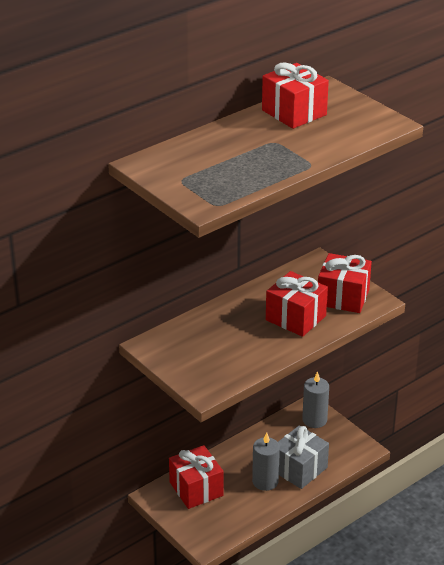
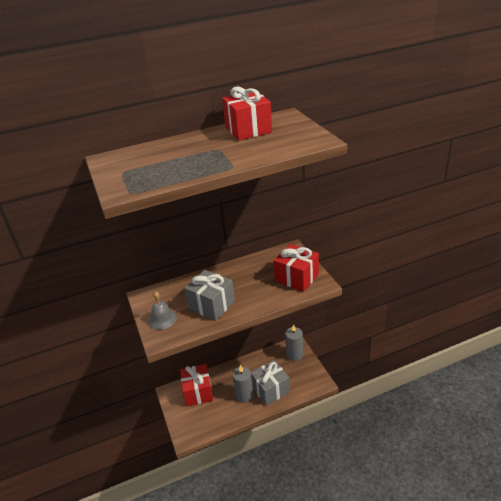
camera: 20 degrees right, 0 degrees up
(193, 369) = (162, 319): none -> grey bell
(249, 344) = (211, 305): none -> grey gift
(295, 318) = (255, 289): red gift -> none

